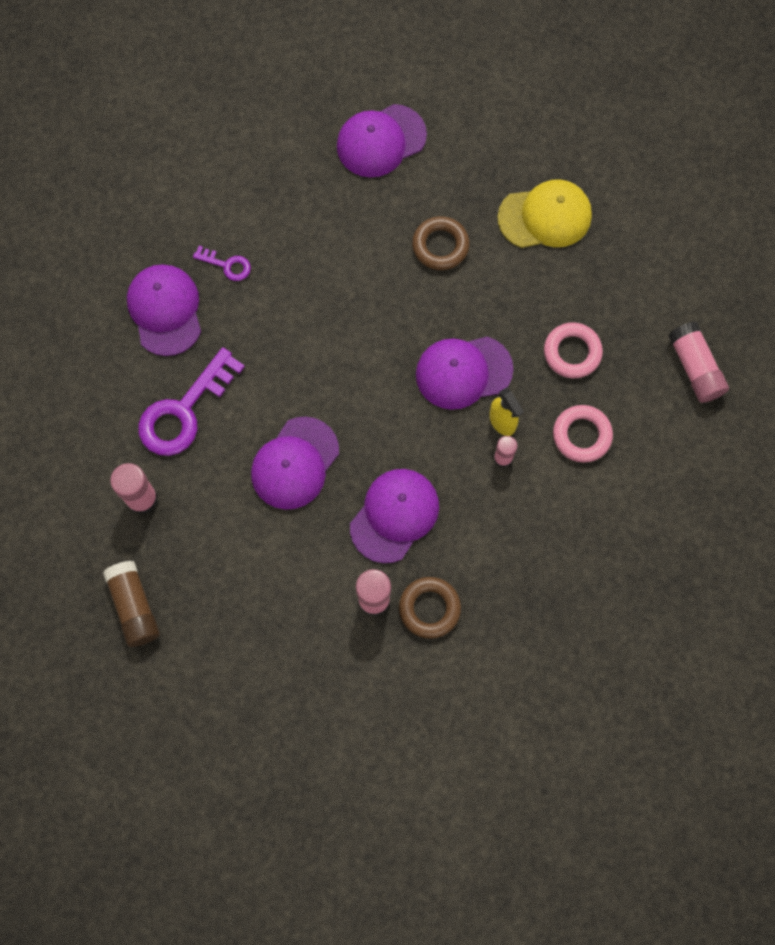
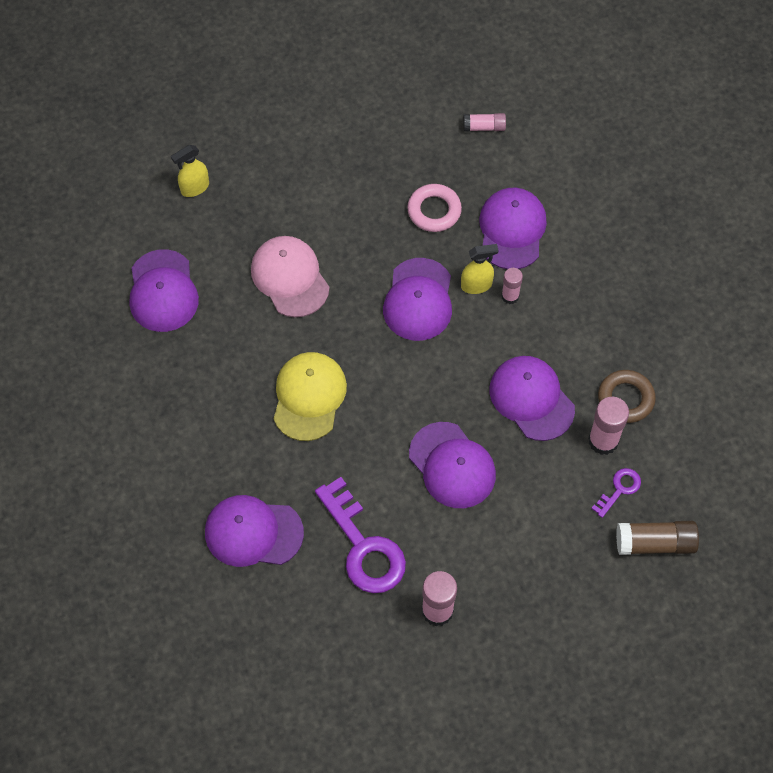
camera: 70 degrees left, 10 degrees down
(134, 607) = (541, 649): brown glue stick -> brown glue stick (655, 543)
(227, 265) = (230, 462): purple key -> purple key (619, 489)
(440, 246) = (290, 278): brown ring -> pink cap
(504, 125) = (194, 188): none -> yellow spray bottle
(545, 216) = (298, 187): yellow cap -> yellow cap (309, 397)
(581, 435) = (512, 230): pink ring -> purple cap
(694, 368) = (484, 127): pink glue stick -> pink glue stick, size x0.61

